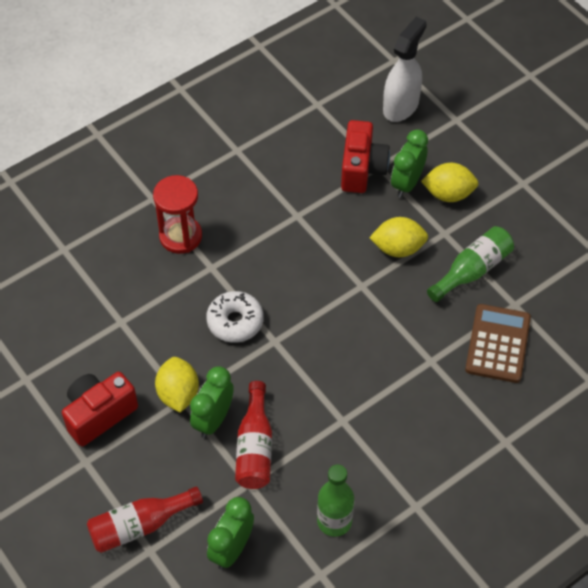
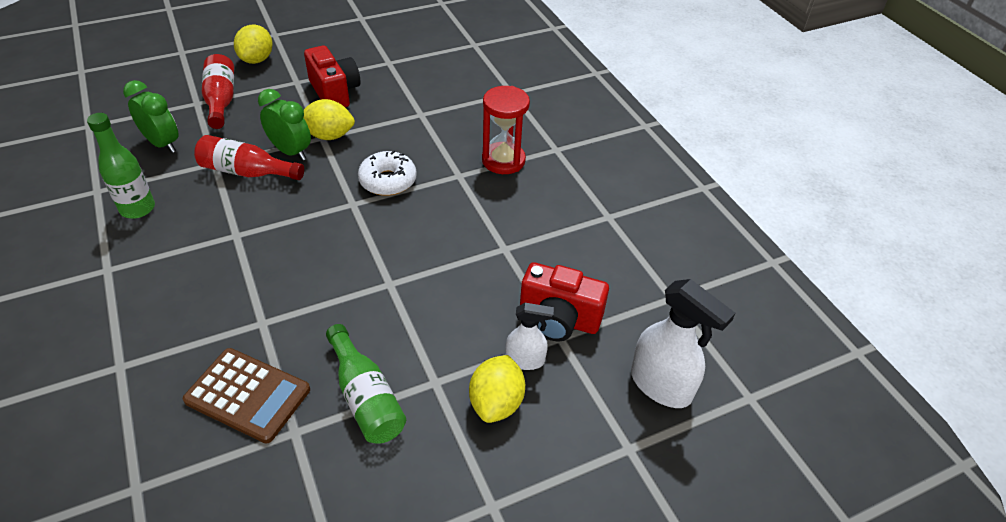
camera: 100 degrees right, 10 degrees down
(398, 248) = (428, 328): yellow lemon -> yellow lemon (257, 59)
(407, 183) = (525, 360): green clock -> white spray bottle

